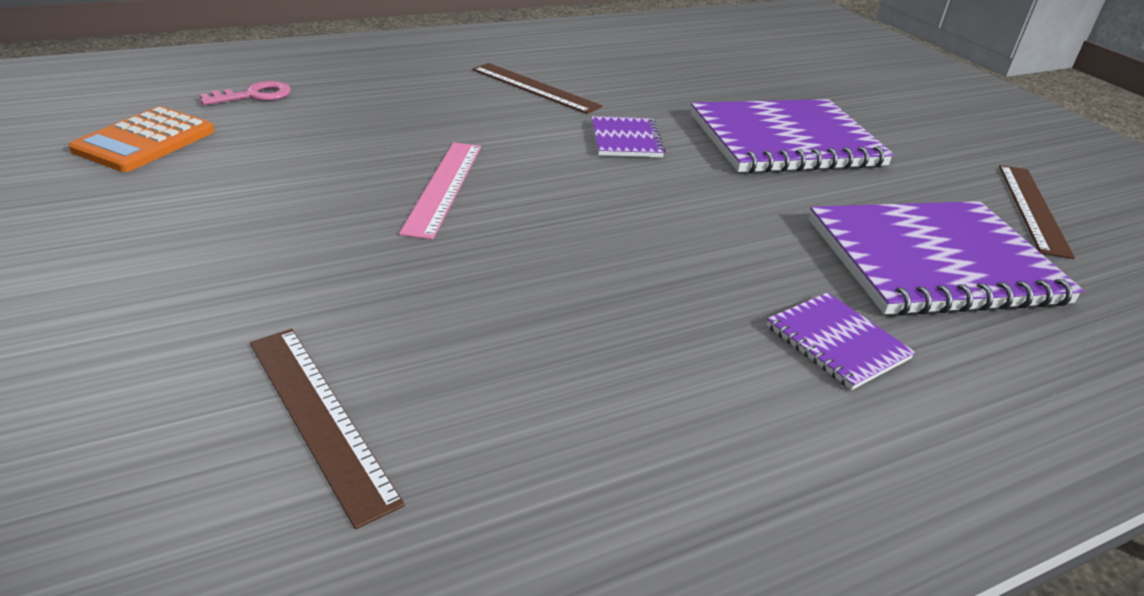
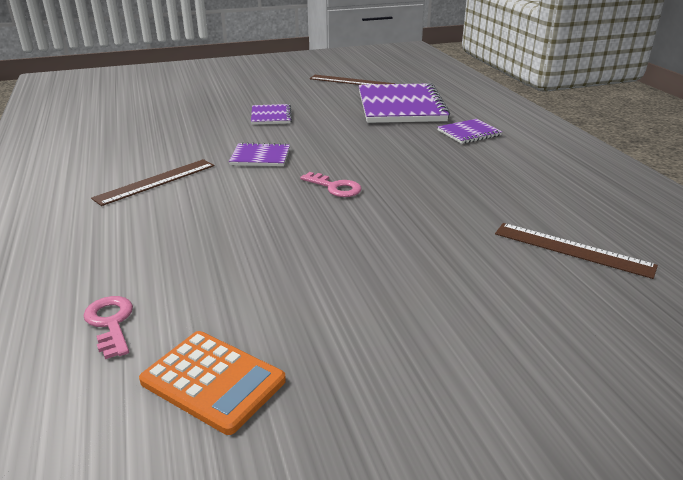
camera: 80 degrees left, 5 degrees down
(320, 417) = (572, 249): brown ruler -> brown ruler turned 60 degrees clockwise
(444, 187) = (325, 218): pink ruler -> none
(538, 193) = (335, 187): none -> pink key
(785, 141) = (271, 116): purple notebook -> purple notebook, size x0.47

